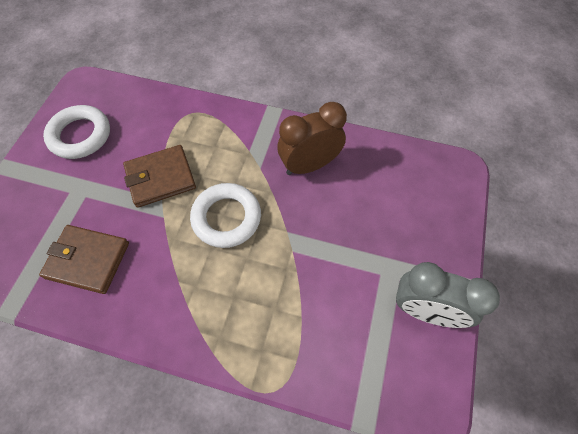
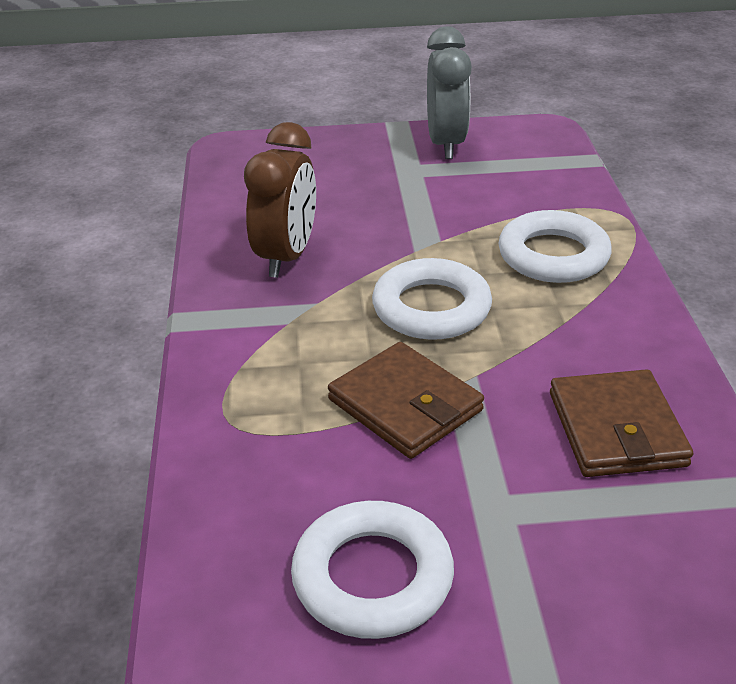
camera: 110 degrees left, 25 degrees down
(244, 310) = (553, 255): none -> white ring
(309, 165) = (286, 257): brown clock -> brown clock turned 120 degrees counterclockwise

